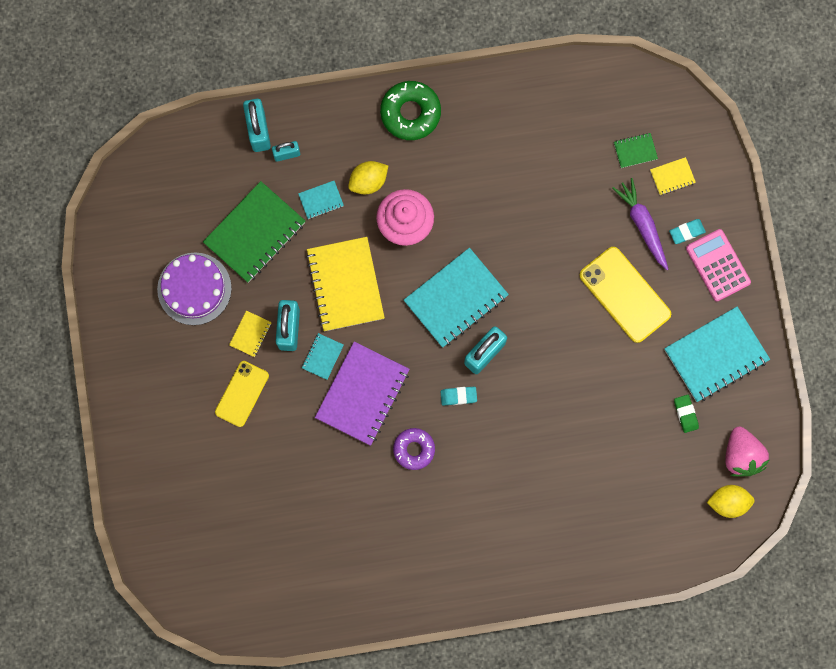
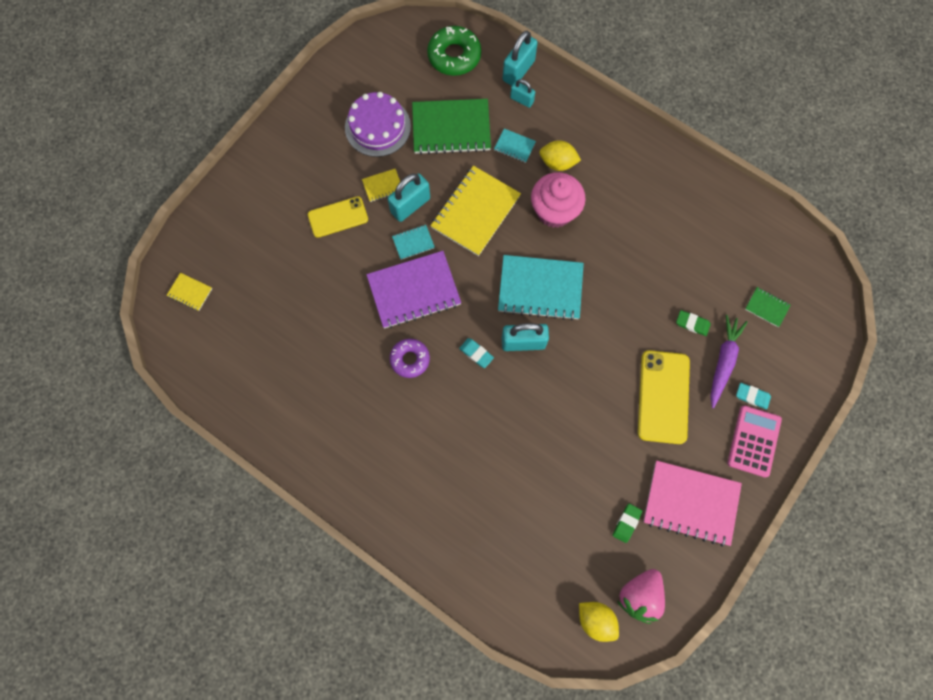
camera: 45 degrees right, 5 degrees down
(410, 113) = (630, 146): green donut -> green donut (454, 56)
(593, 217) = (692, 324): none -> green eraser
(672, 177) = (778, 349): yellow notebook -> yellow notebook (190, 292)
(716, 355) = (690, 503): turquoise notebook -> pink notebook

